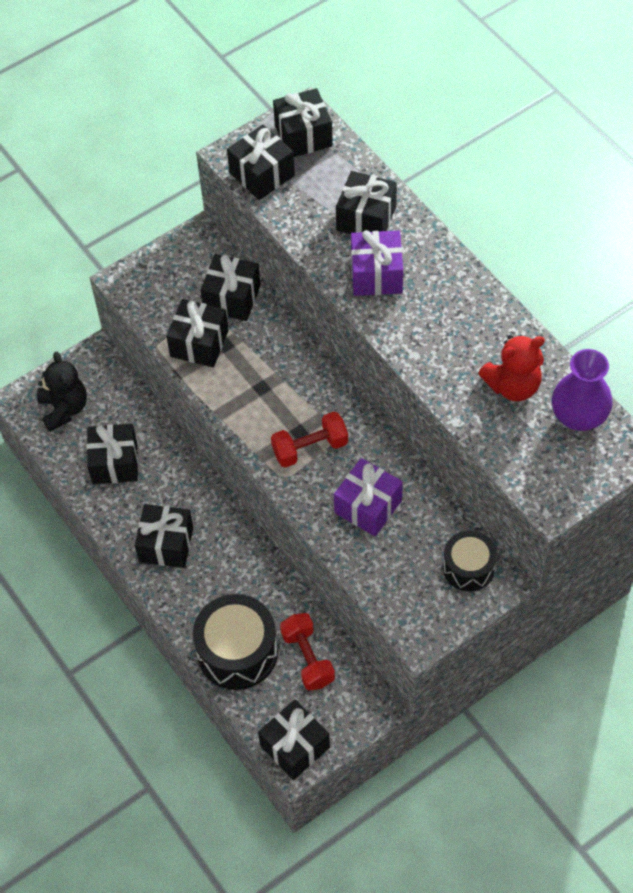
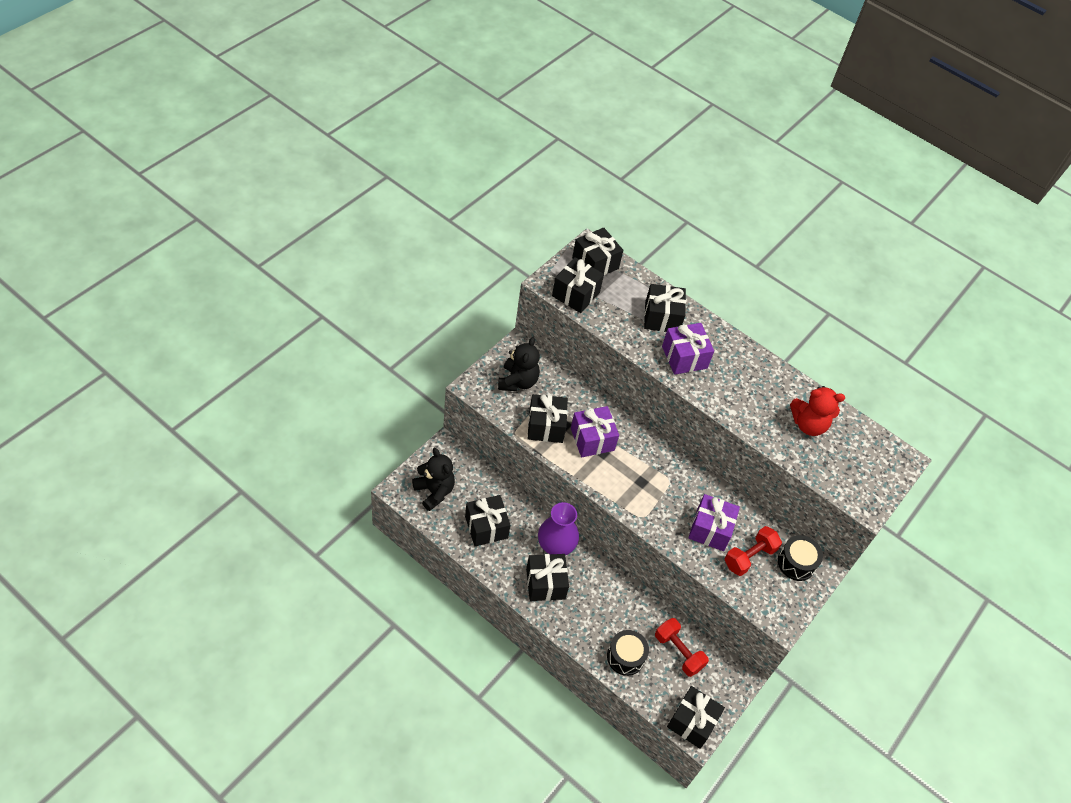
camera: 25 degrees left, 5 degrees down
(183, 281) = (518, 381): none -> black teddy bear
(232, 298) = (558, 389): black gift -> none
(237, 652) = (625, 657): black drum -> black drum, size x0.61
(254, 368) = (592, 439): none -> purple gift
(310, 448) = (653, 493): red dumbbell -> red dumbbell (749, 557)
(513, 385) = (808, 424): red teddy bear -> red teddy bear turned 45 degrees clockwise
(578, 416) = (861, 440): purple vase -> purple vase (556, 545)

